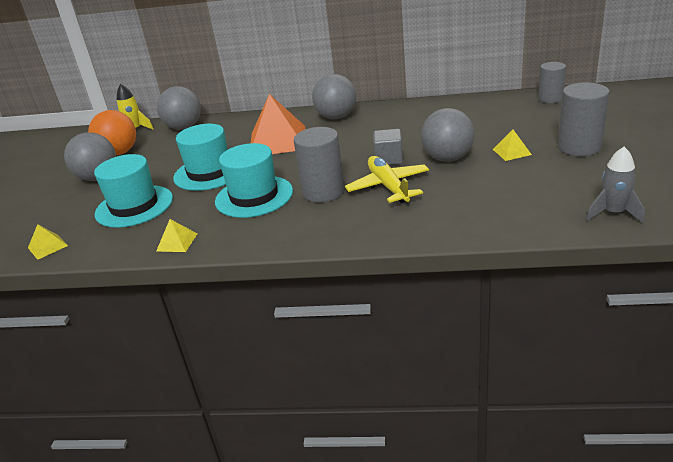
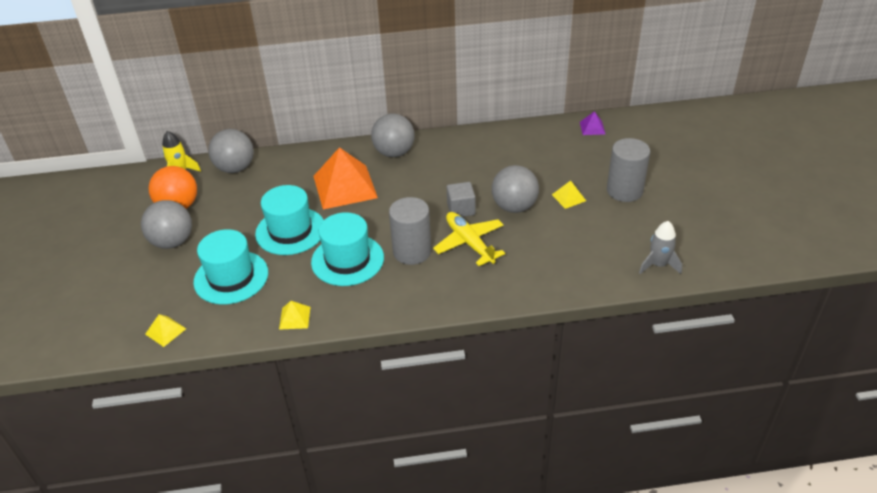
camera: 15 degrees left, 10 degrees up
(550, 99) = (592, 128): grey cylinder -> purple pyramid

